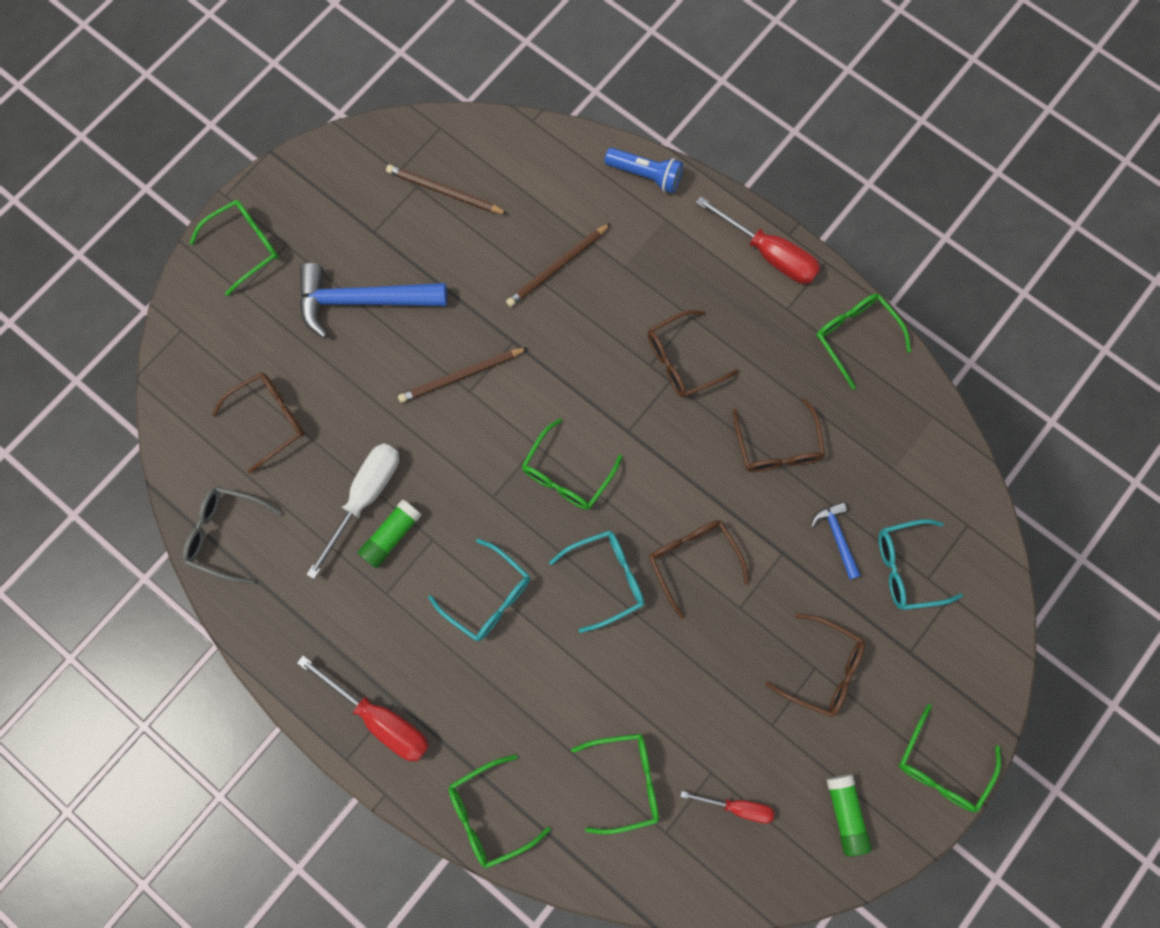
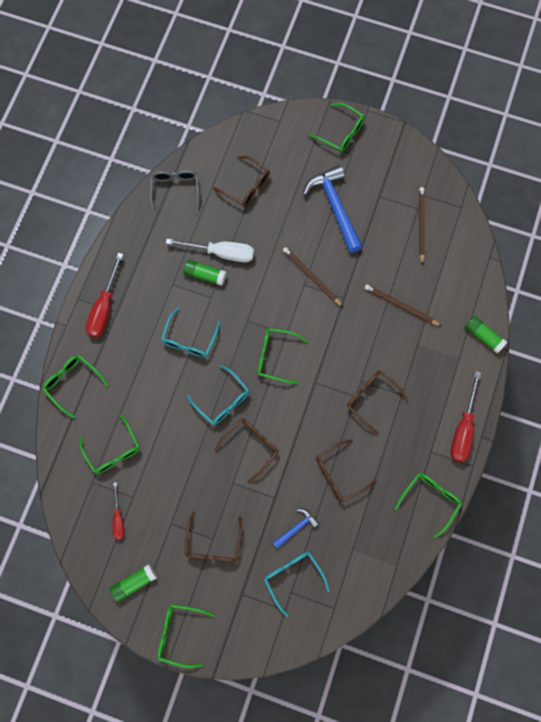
camera: 70 degrees right, 0 degrees up
(645, 175) = (483, 336): blue flashlight -> green glue stick

